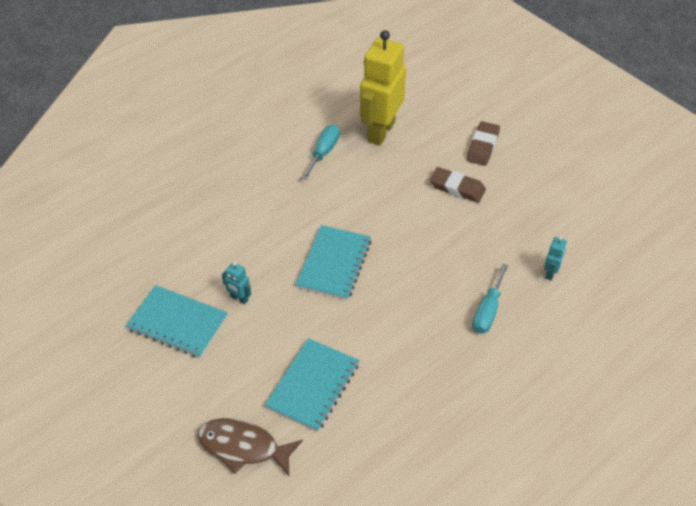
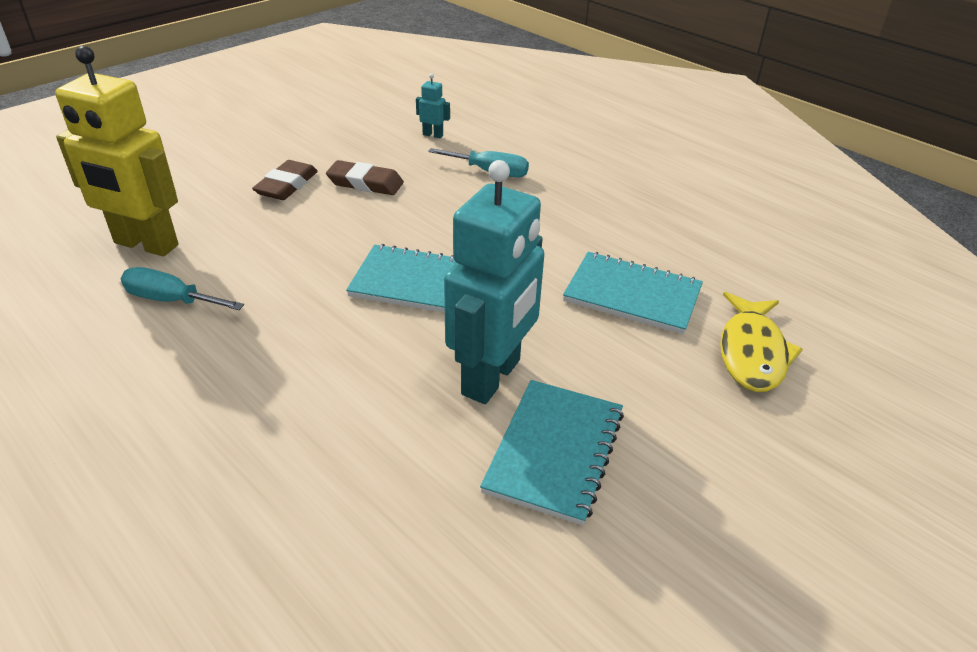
camera: 95 degrees left, 10 degrees down
(239, 298) = (492, 377): turquoise robot -> turquoise robot, size x2.49
(243, 447) = (752, 352): brown fish -> yellow fish
(482, 146) = (214, 166): brown eraser -> brown eraser (365, 183)

